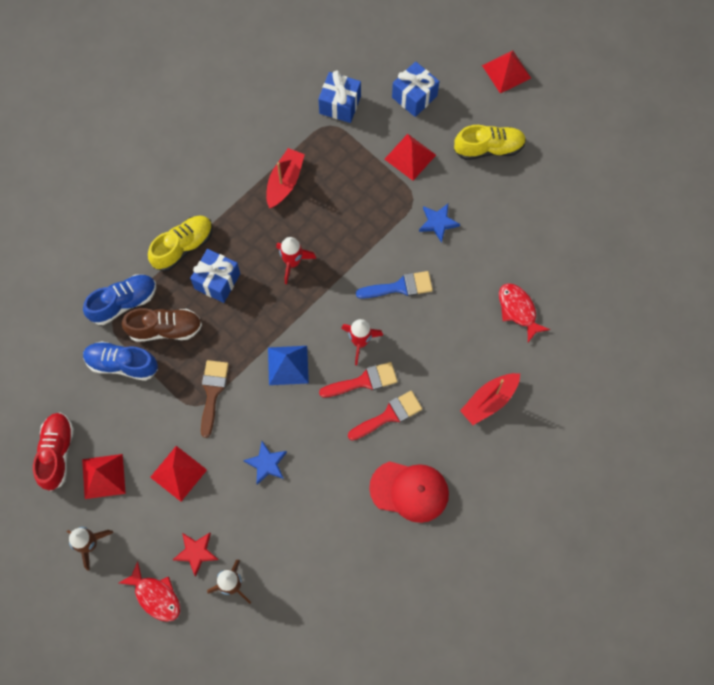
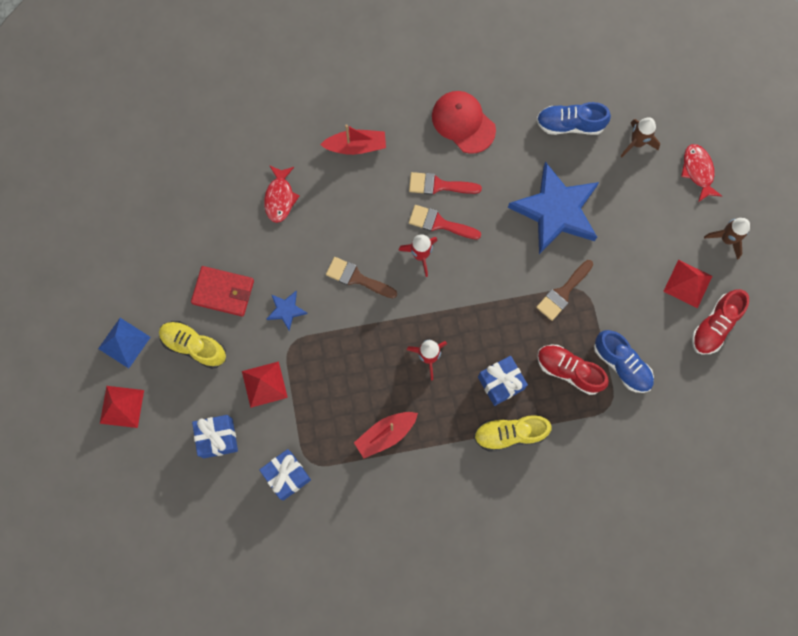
camera: 145 degrees left, 5 degrees up
(123, 302) = (590, 417): blue shoe -> blue shoe (570, 124)
(165, 329) = (569, 371): brown shoe -> red shoe
(178, 473) = (628, 248): red pyramid -> none
(196, 552) = (649, 182): red star -> none
(266, 463) = (556, 211): blue star -> blue star, size x2.32
(288, 365) = (489, 275): blue pyramid -> blue pyramid (124, 342)
(400, 287) = (357, 278): blue brush -> brown brush
(500, 203) = (223, 292): none -> red wallet

